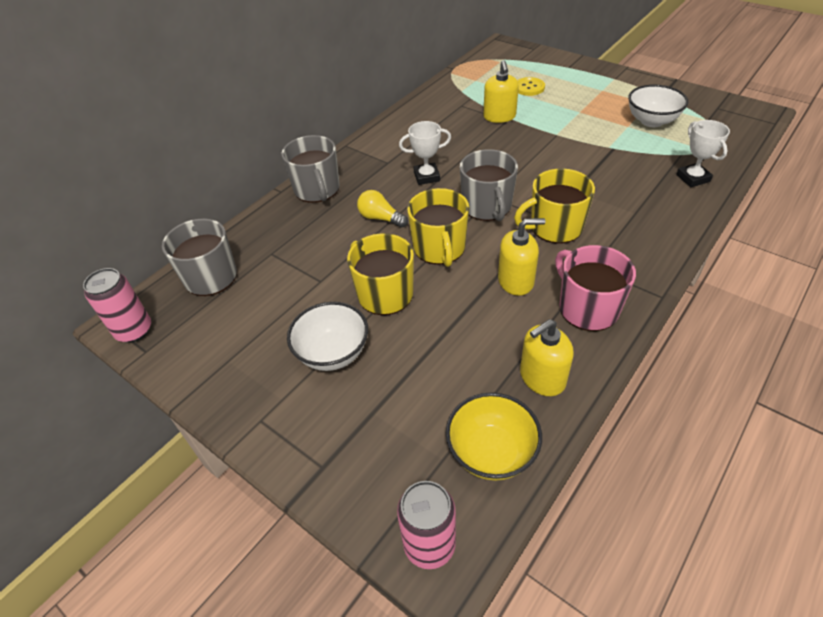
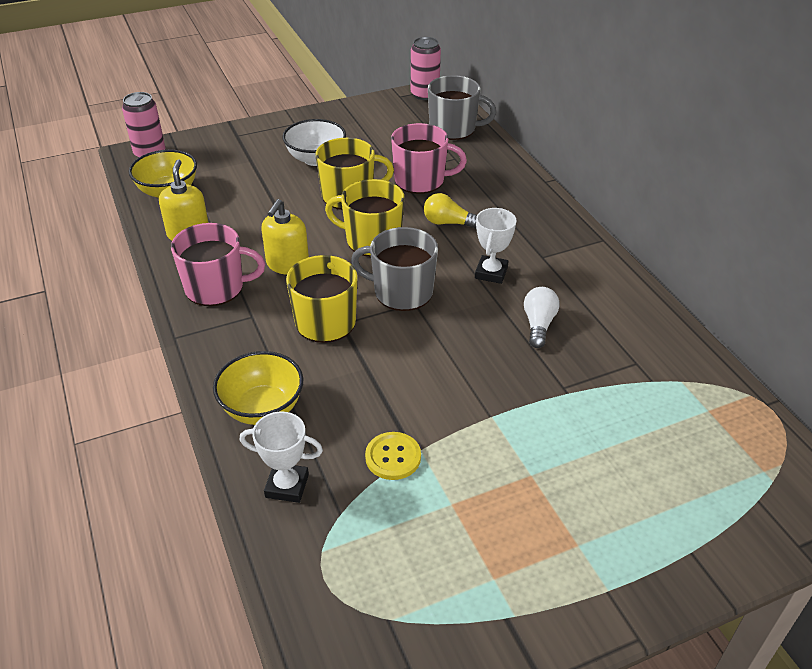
camera: 115 degrees right, 5 degrees down
(317, 189) = (529, 201): grey mug -> none
(325, 259) = (420, 180): none -> pink mug
(380, 218) = (448, 223): yellow light bulb -> yellow light bulb turned 135 degrees counterclockwise
(462, 143) = (538, 324): none -> white light bulb
(499, 116) = (578, 384): yellow soap dispenser -> none
(529, 87) = (644, 458): yellow button -> yellow button (393, 457)
(651, 121) = (441, 542): white bowl -> none
(660, 215) = (262, 408): none -> yellow bowl

